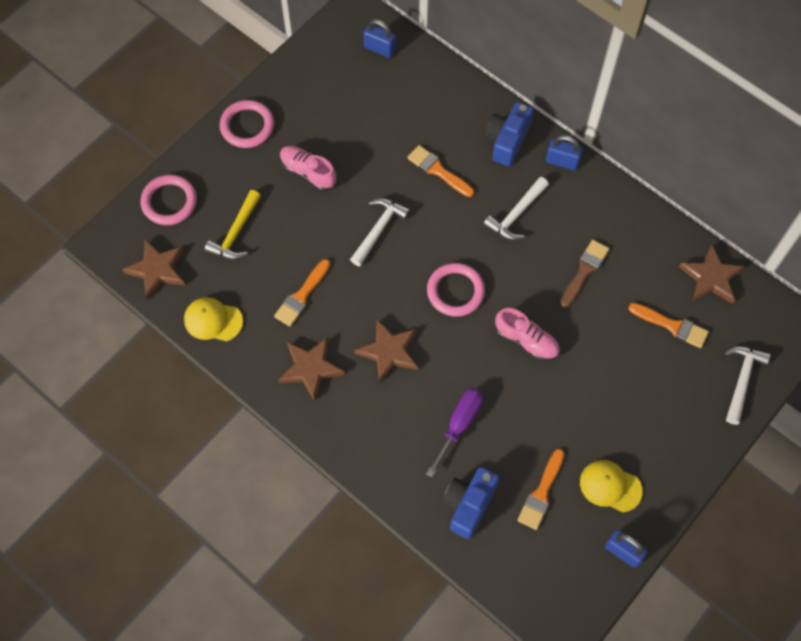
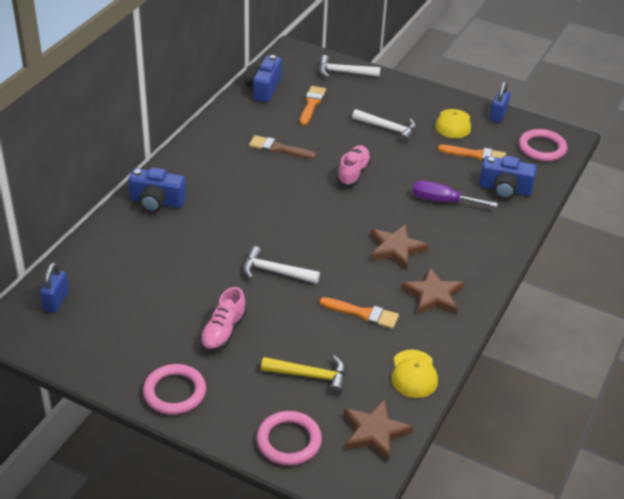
camera: 105 degrees left, 25 degrees down
(438, 170) = (199, 241): orange brush -> none
(455, 291) = (322, 216): pink ring -> pink ring (542, 148)
(516, 214) = (234, 189): white hammer -> white hammer (388, 129)
(562, 161) = (173, 168): blue padlock -> none
(711, 277) = (263, 88): brown star -> blue camera

